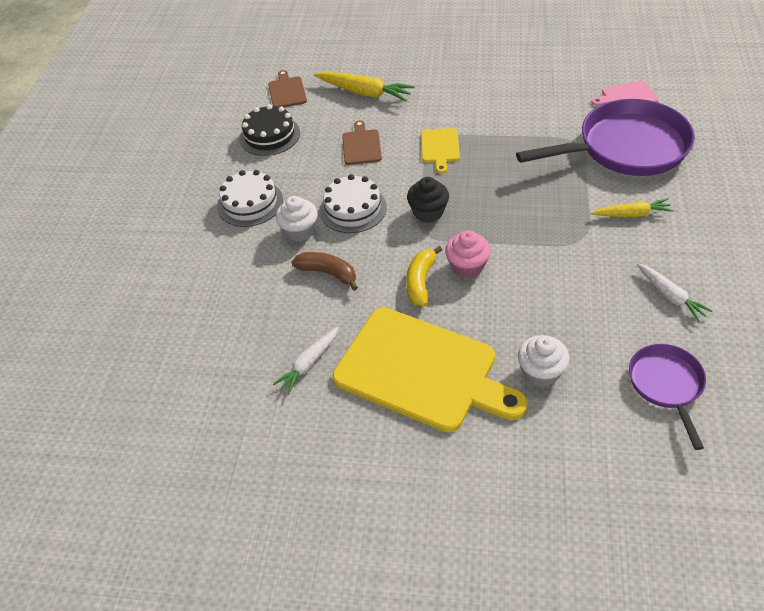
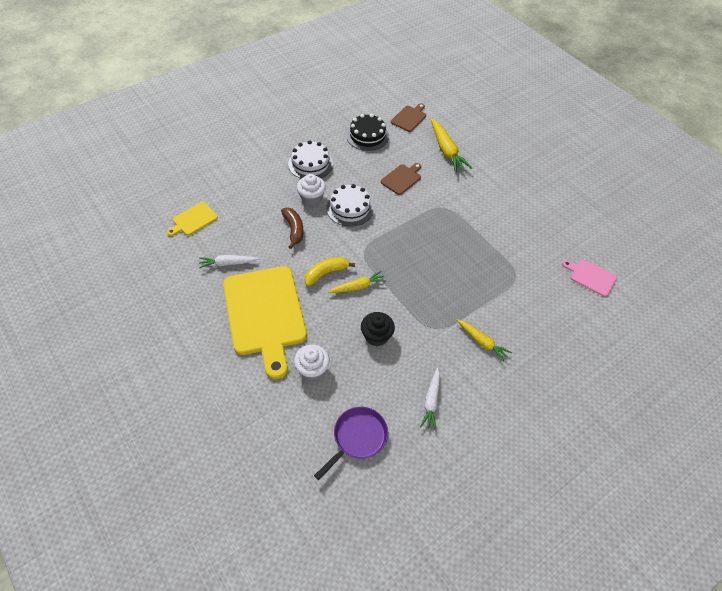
camera: 40 degrees right, 5 degrees up
(428, 212) = (381, 242): black cupcake -> black cupcake (376, 336)
(440, 148) = (438, 214): yellow cutting board -> yellow cutting board (193, 220)
(467, 266) = (358, 287): pink cupcake -> yellow carrot
(626, 148) = (540, 305): purple pan -> none

